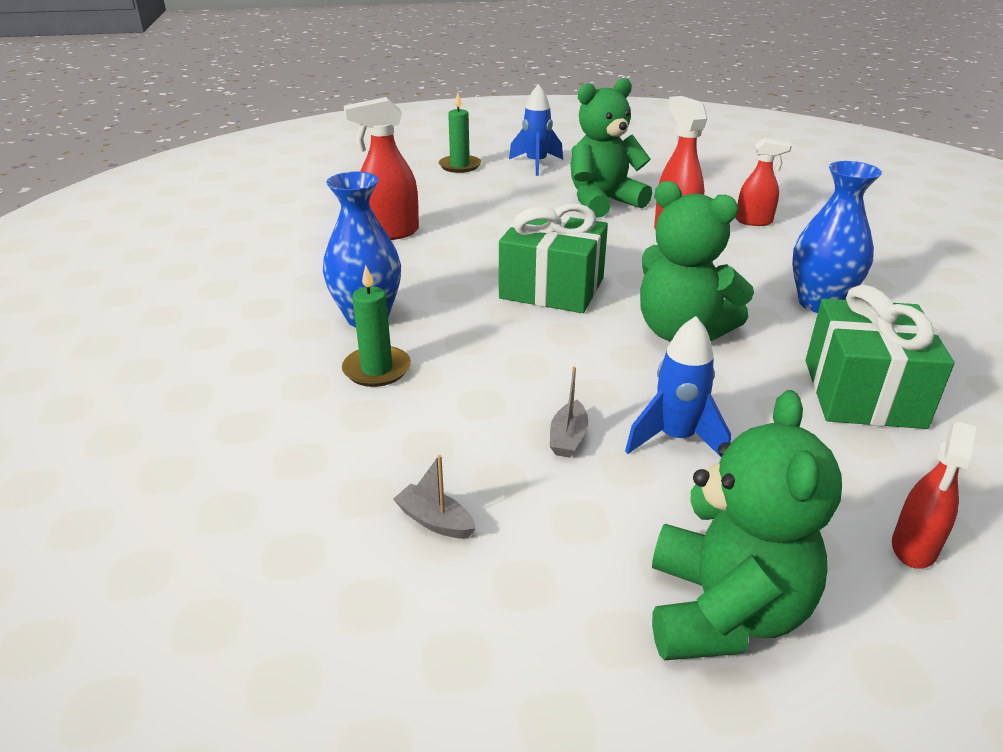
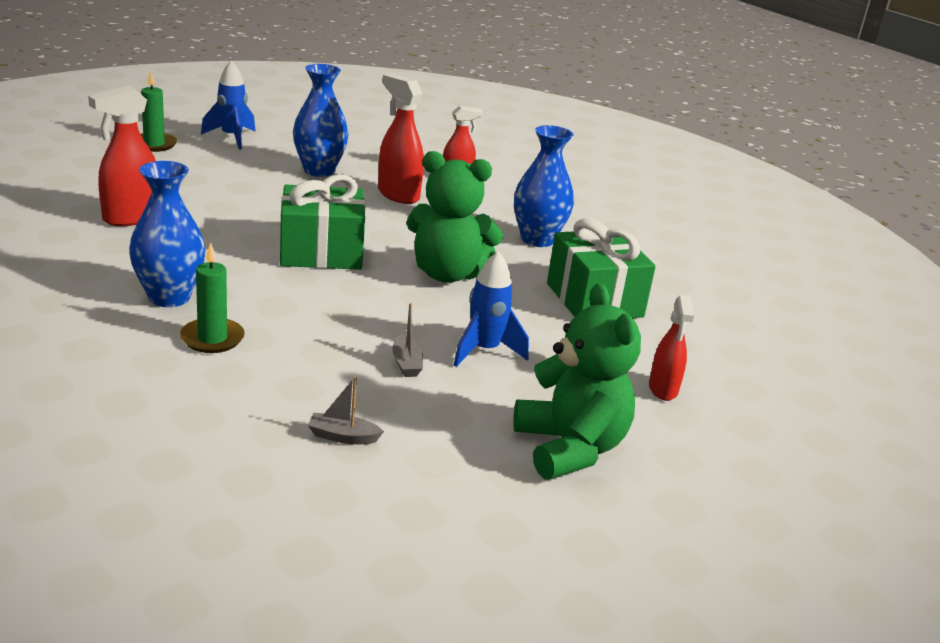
camera: 30 degrees left, 5 degrees down
(603, 202) = (319, 171): green teddy bear -> blue vase

